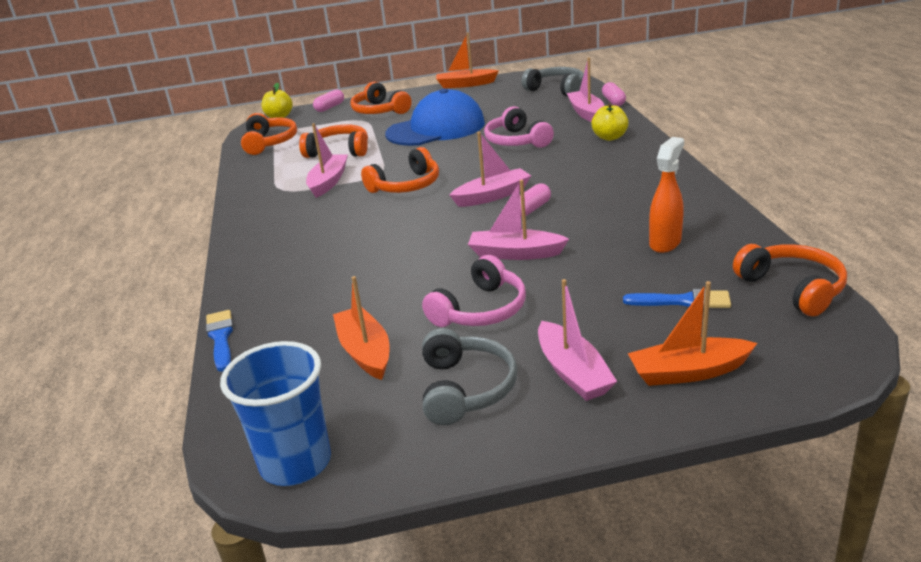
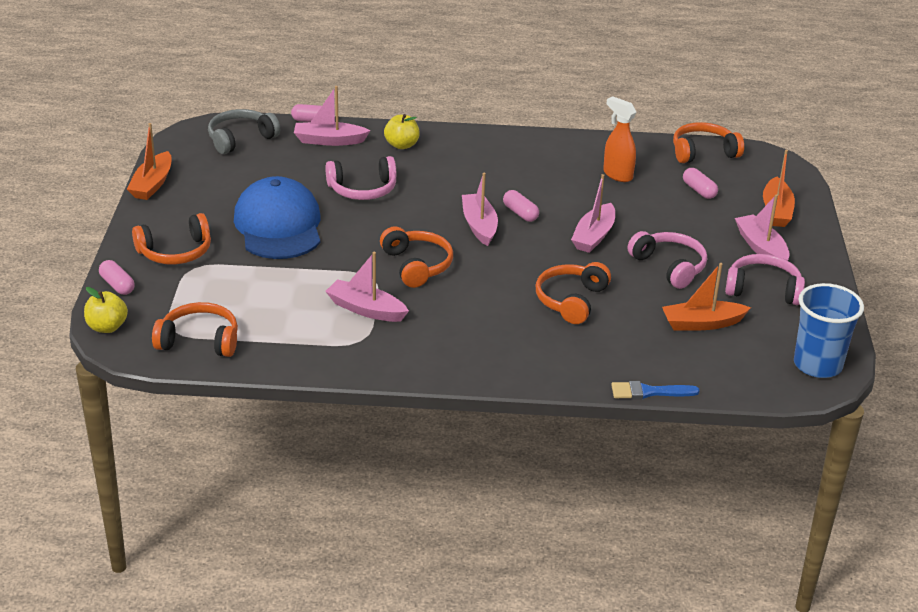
camera: 80 degrees left, 5 degrees up
(339, 151) = (282, 294): orange headphones -> orange headphones (571, 300)
(465, 389) = (763, 289): grey headphones -> pink headphones
(573, 372) = (761, 248): pink boat -> pink boat turned 105 degrees counterclockwise
(683, 301) = (699, 190): blue brush -> pink capsule

